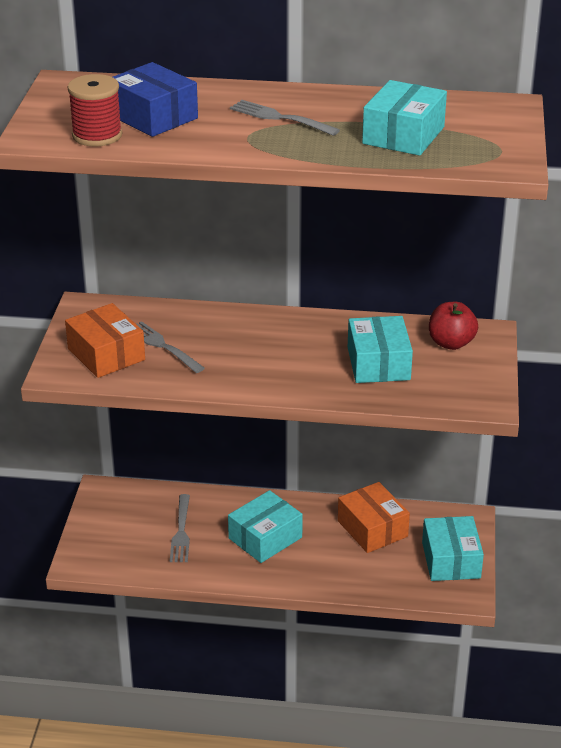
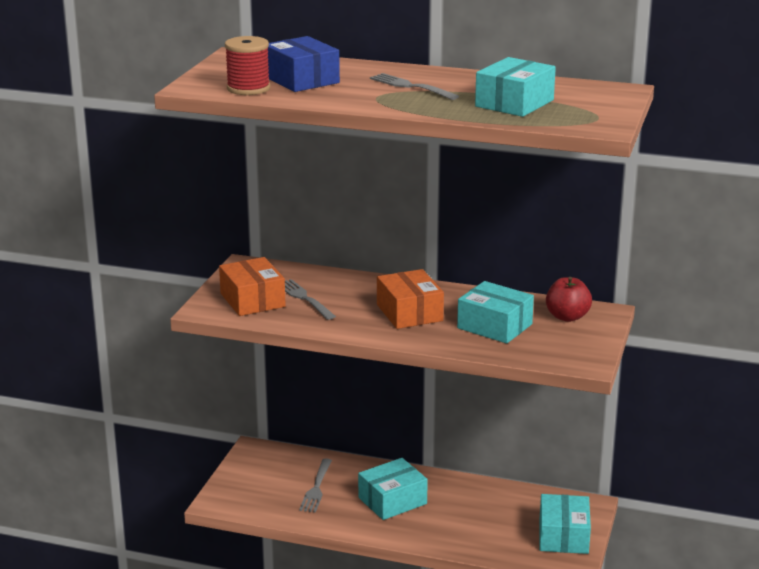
camera: 10 degrees right, 10 degrees down
(372, 528) = (495, 503): orange box -> orange box (409, 313)
(378, 363) = (494, 326): turquoise box -> turquoise box turned 60 degrees counterclockwise

